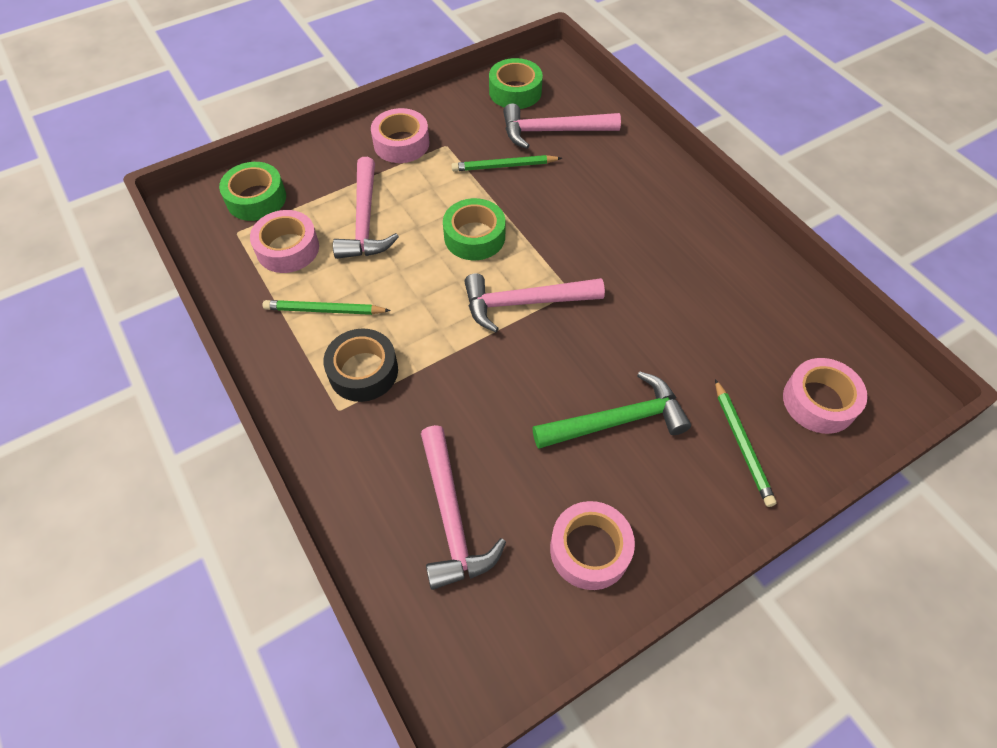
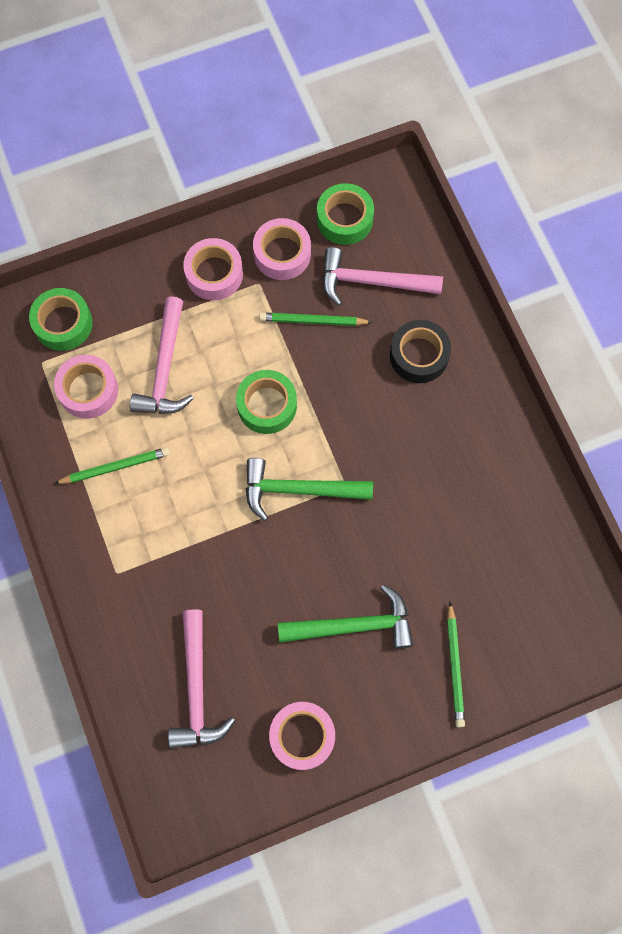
camera: 10 degrees right, 15 degrees up
(324, 310) = (115, 467): green pencil -> green pencil turned 150 degrees clockwise
(363, 371) = (142, 538): black tape -> black tape (419, 355)
(525, 303) = (299, 490): pink hammer -> green hammer
(819, 401) = (536, 638): pink tape -> pink tape (282, 254)

